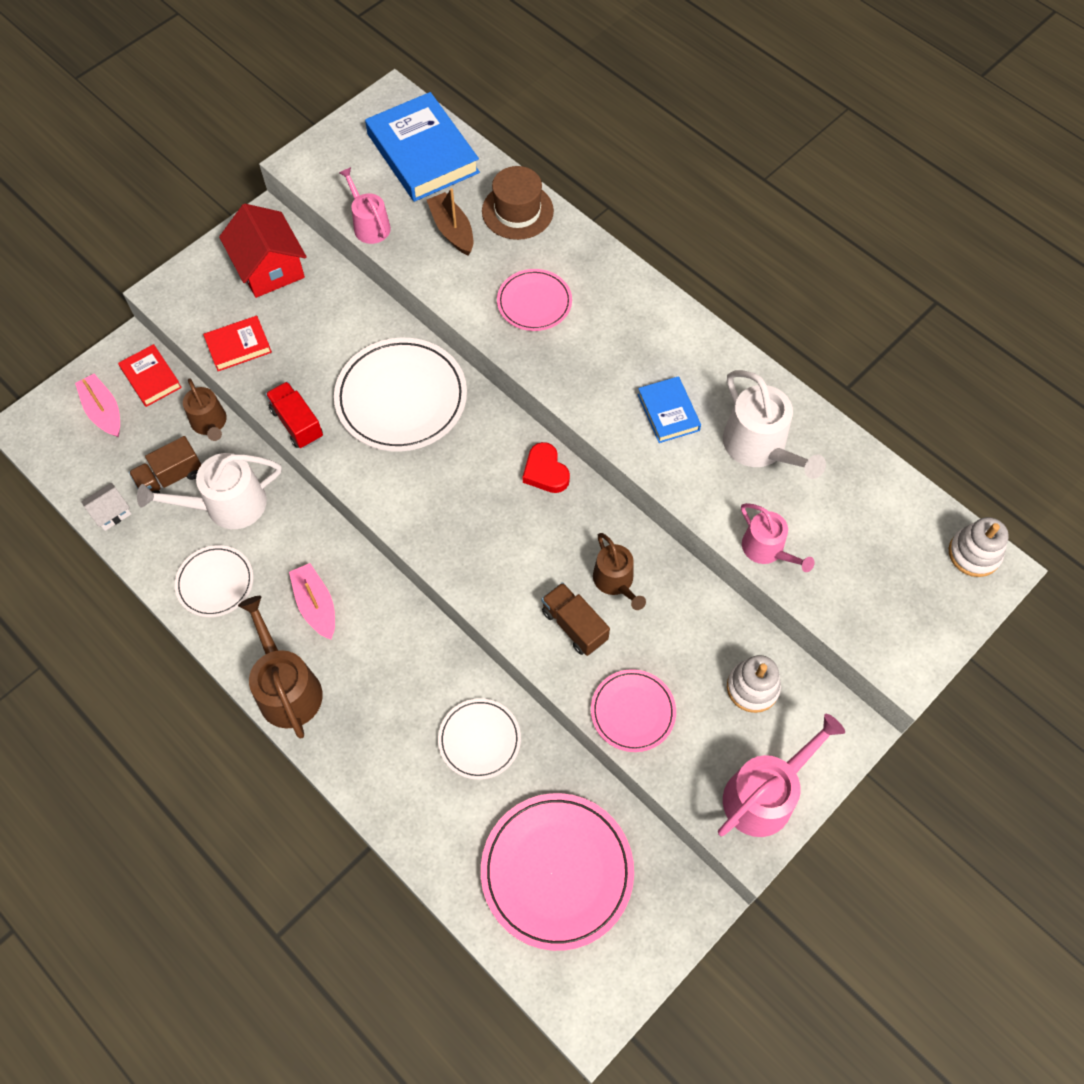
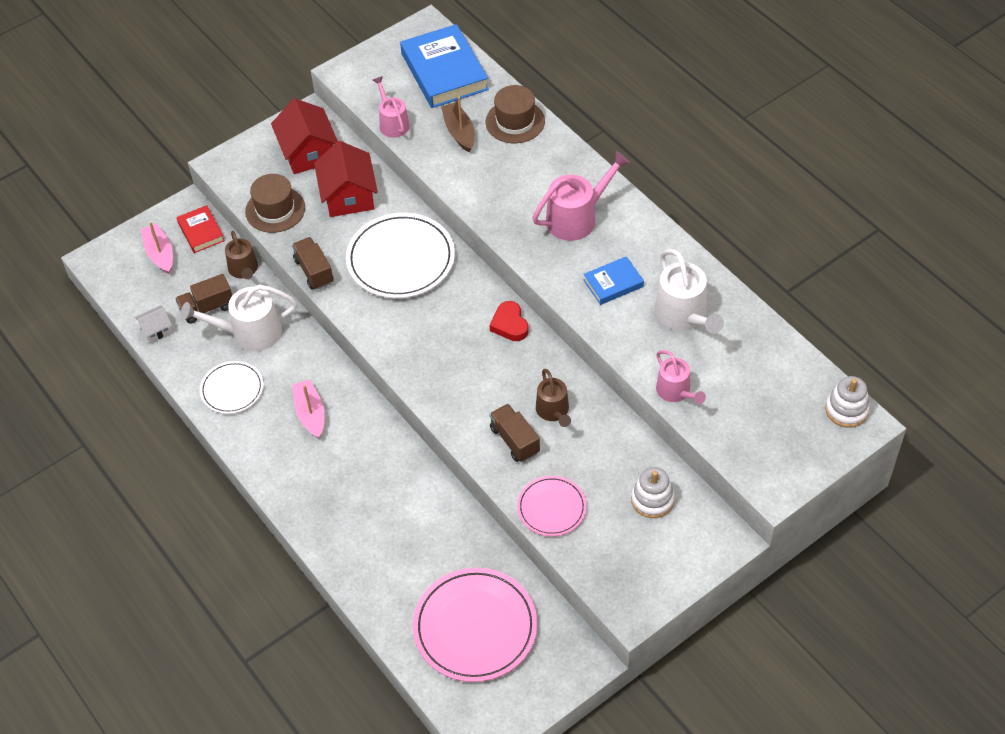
camera: 10 degrees right, 10 degrees down
(238, 346) = (275, 210): red book -> brown hat
(287, 688) = (278, 472): brown watering can -> none
(297, 423) = (314, 271): red truck -> brown truck
(326, 320) = (348, 195): none -> red house
(479, 740) = (427, 525): white plate -> none
(534, 302) = (517, 192): pink plate -> none
(668, 412) = (613, 283): blue book -> blue book turned 75 degrees clockwise
(764, 794) = (648, 578): pink watering can -> pink watering can (576, 218)

